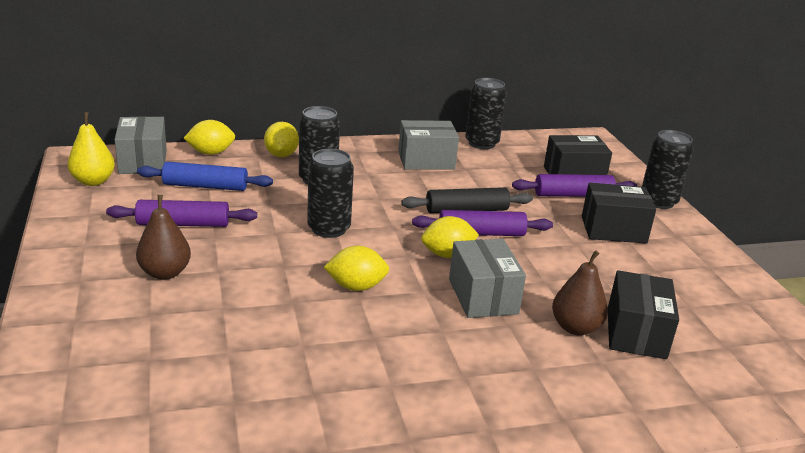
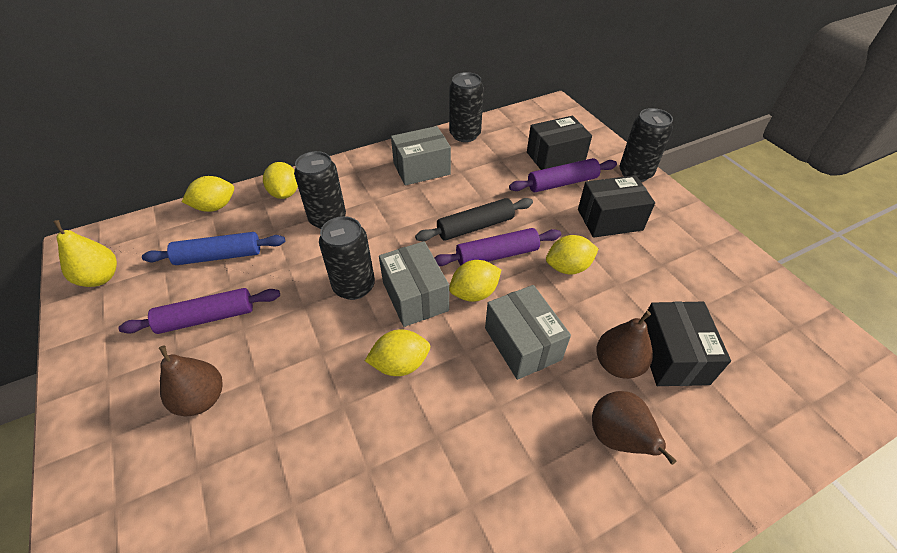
camera: 10 degrees left, 20 degrees up
(143, 161) = (148, 235): grey box -> grey box (415, 296)
(552, 255) = (568, 267): none -> yellow lemon
(553, 373) = (617, 437): none -> brown pear

